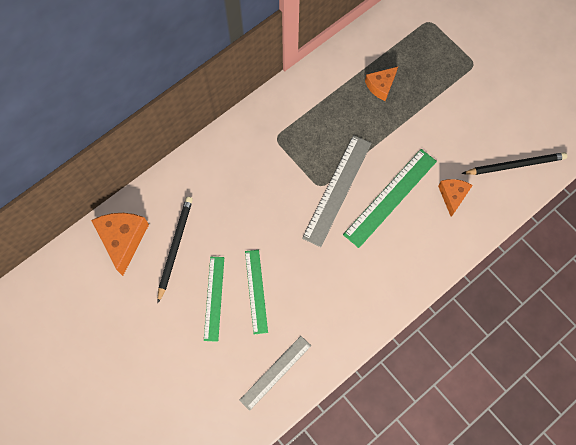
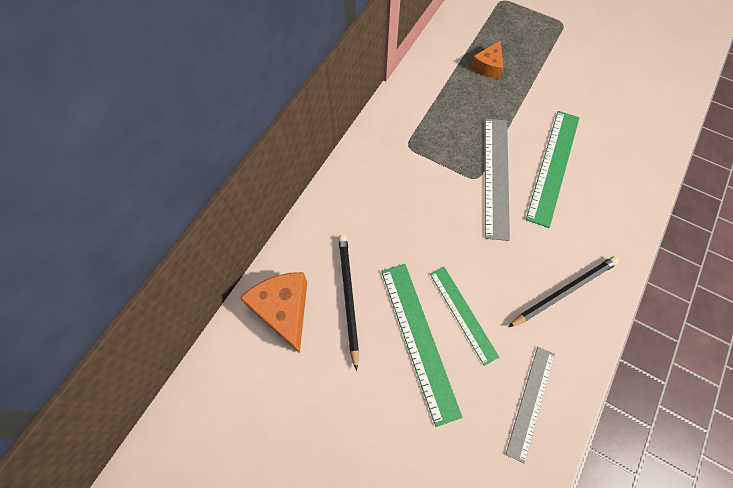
camera: 20 degrees left, 5 degrees down
(214, 298) = (419, 340): green ruler -> green ruler, size x1.51
(452, 196) = (613, 145): orange cheese -> none
(515, 165) = (653, 98): black pencil -> black pencil (564, 291)

